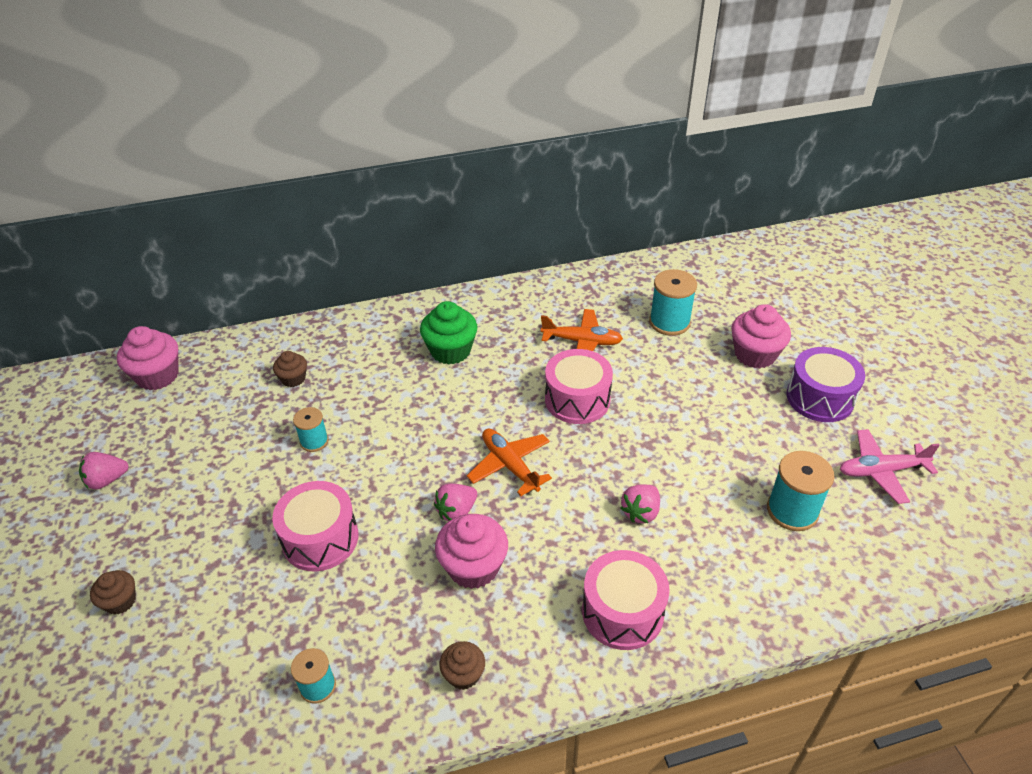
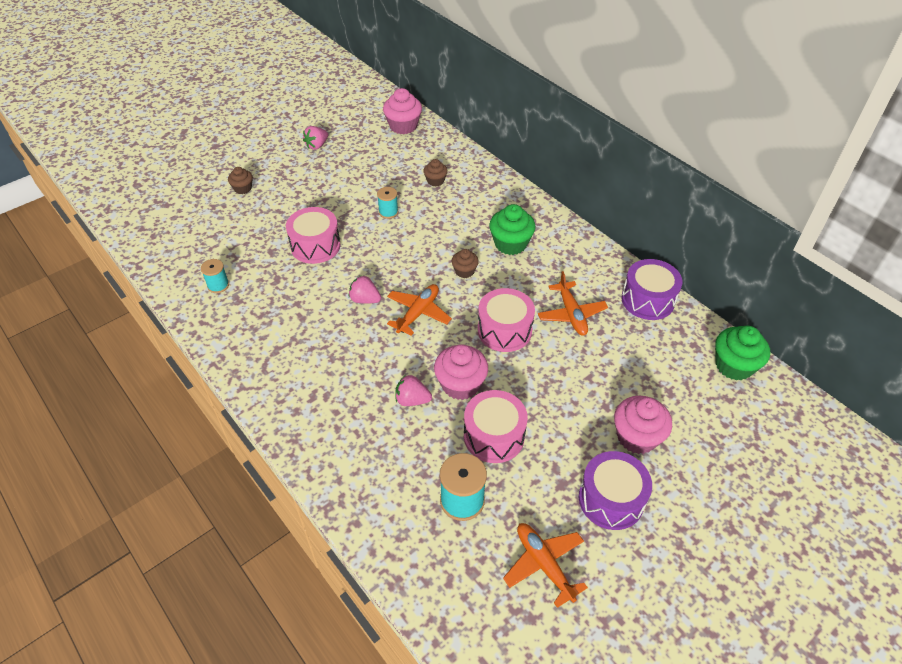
camera: 65 degrees right, 5 degrees up
(107, 480) = (317, 145): pink strawberry -> pink strawberry turned 90 degrees counterclockwise
(463, 674) = (246, 345): brown cupcake -> brown cupcake (464, 271)
(473, 567) = (324, 323): pink cupcake -> pink cupcake (460, 384)
(593, 284) = (648, 300): none -> purple drum
(622, 612) = (320, 413): pink drum -> pink drum (494, 436)
(669, 322) = (636, 364): turquoise spool -> none
(698, 265) = (734, 365): none -> green cupcake
(881, 471) = (544, 564): pink plane -> orange plane

